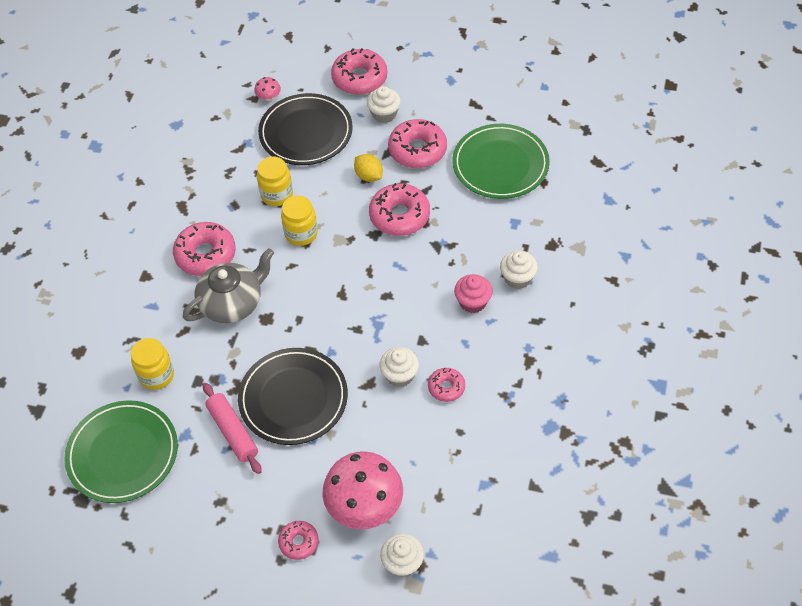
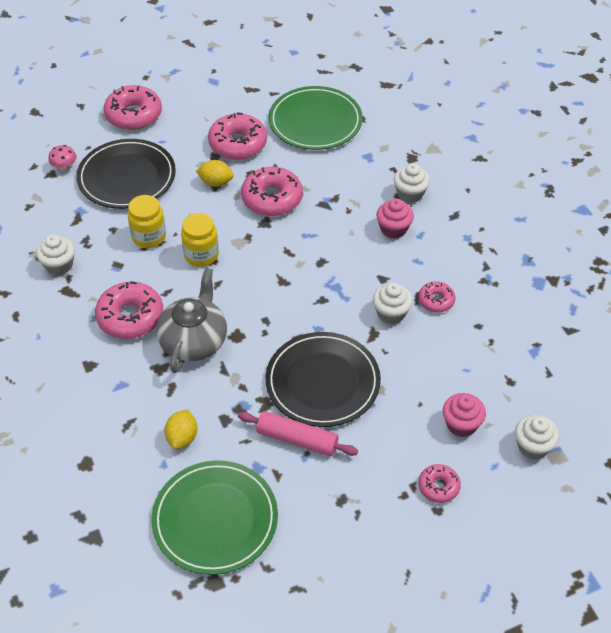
camera: 40 degrees left, 5 degrees down
(156, 375) = (182, 438): yellow jar -> yellow lemon
(364, 505) = (461, 424): pink mushroom -> pink cupcake
(384, 114) = (182, 131): white cupcake -> white cupcake (59, 265)

